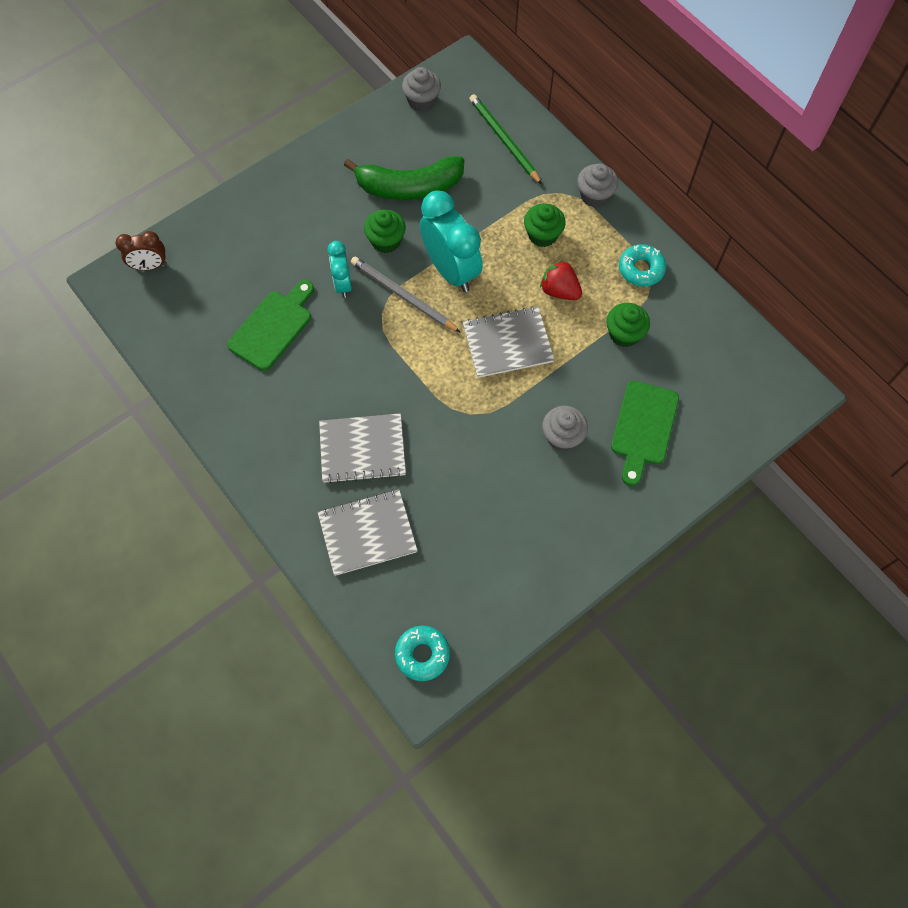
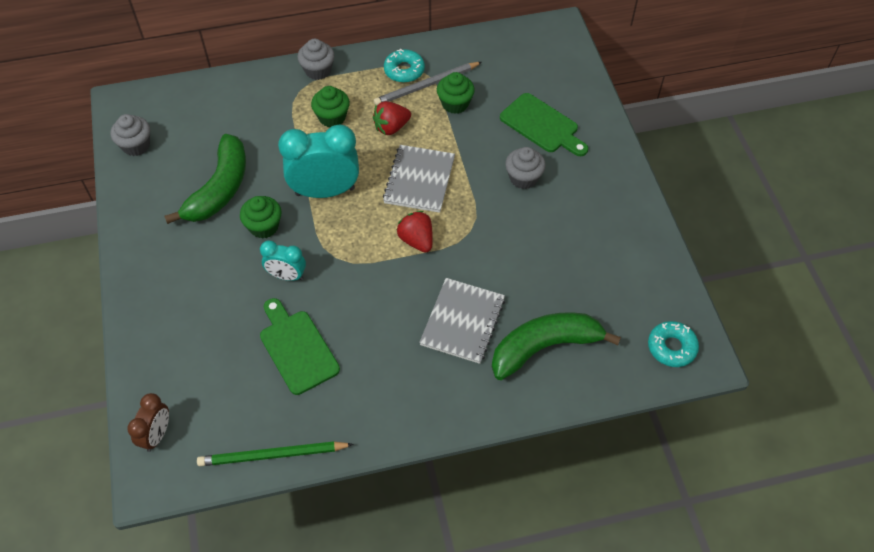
camera: 65 degrees left, 10 degrees down
(367, 533) = (544, 347): grey notebook -> green banana
(403, 295) = (328, 235): grey pencil -> grey pencil (426, 85)
(435, 371) = (416, 240): none -> red strawberry
(504, 140) = (221, 106): green pencil -> green pencil (272, 455)

